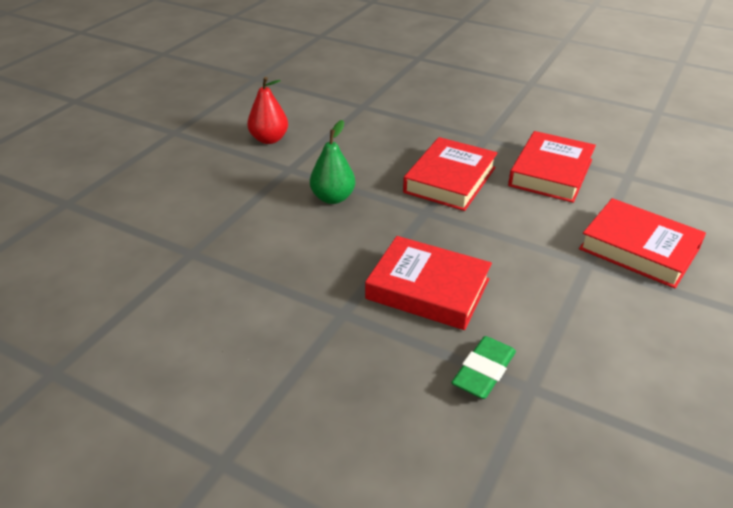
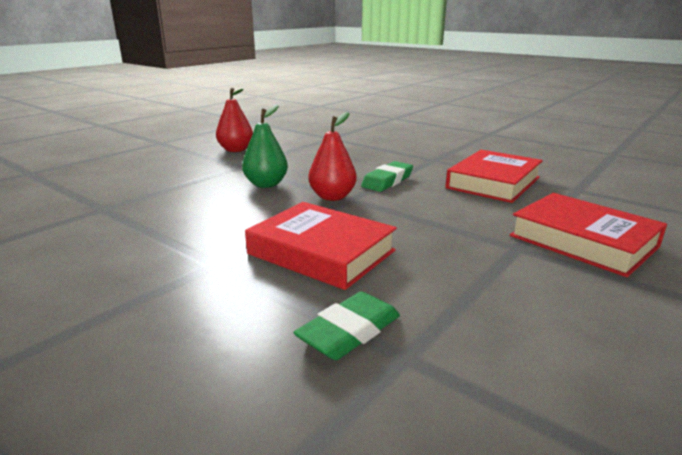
camera: 10 degrees right, 15 degrees down
(406, 211) = (332, 197): none -> red pear
(450, 180) = (387, 181): red book -> green eraser

